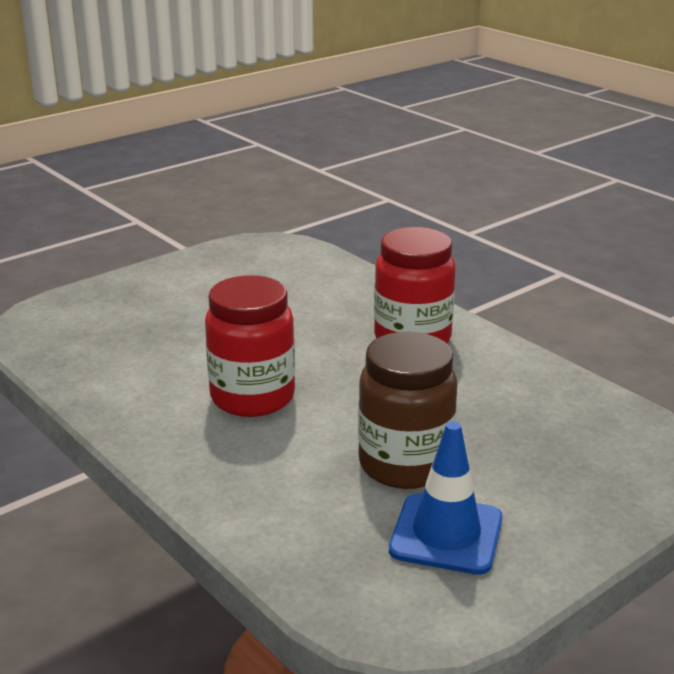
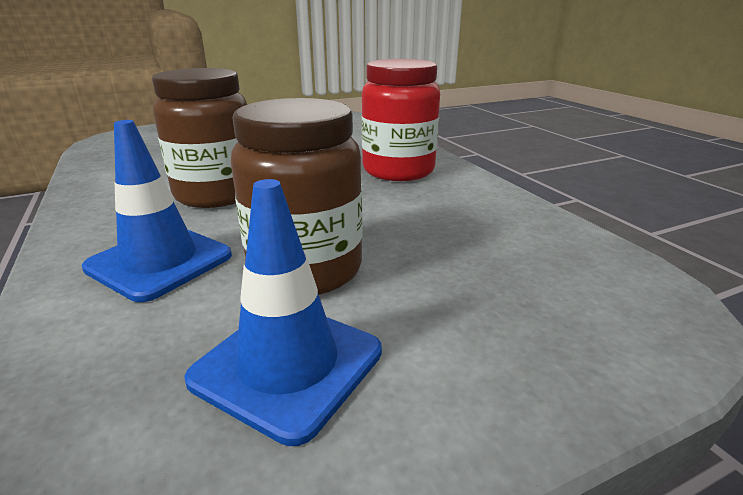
camera: 15 degrees right, 0 degrees up
(252, 397) = (216, 194): red jar -> brown jar
(278, 477) = (160, 262): none -> blue traffic cone

